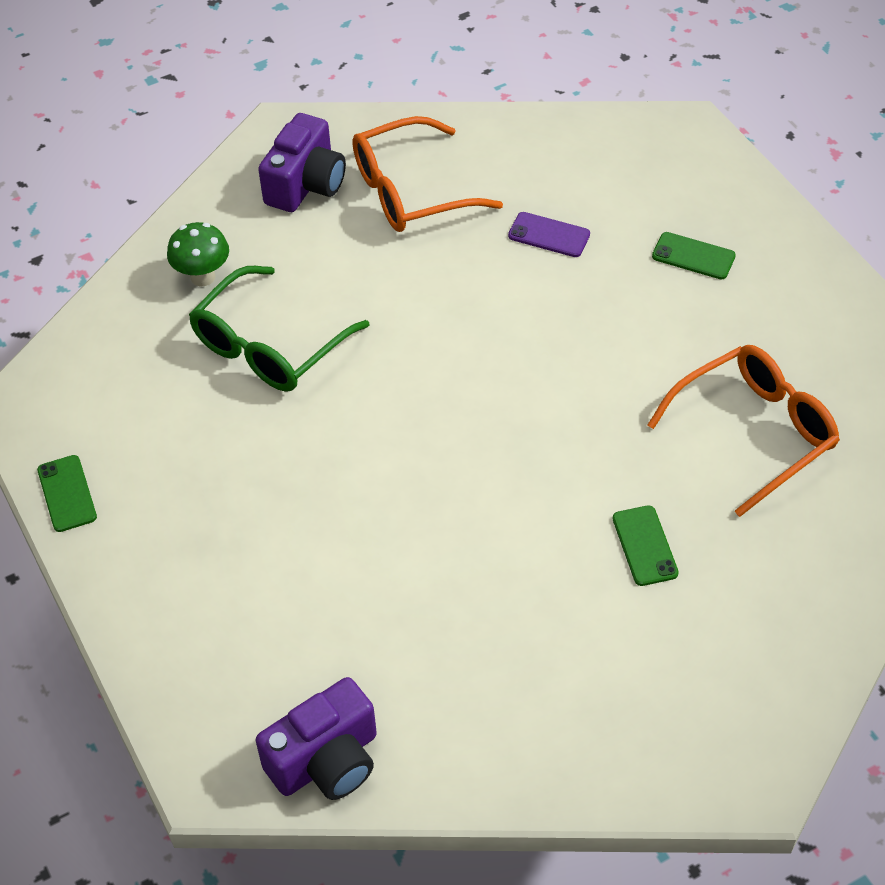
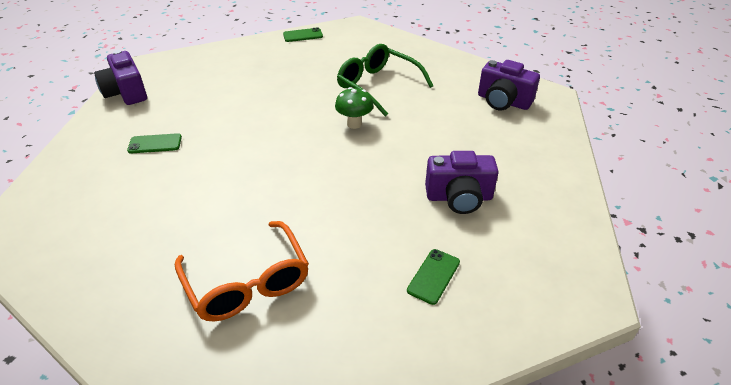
camera: 95 degrees right, 10 degrees down
(203, 277) = (430, 68): green mushroom -> green mushroom (354, 124)
(410, 191) = (500, 139): orange glasses -> none
(549, 235) = (459, 197): purple phone -> purple camera
(644, 546) = (182, 210): green phone -> green phone (155, 144)

